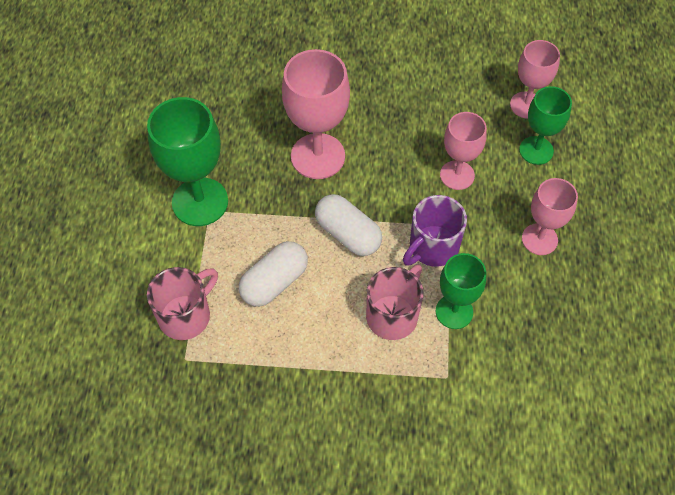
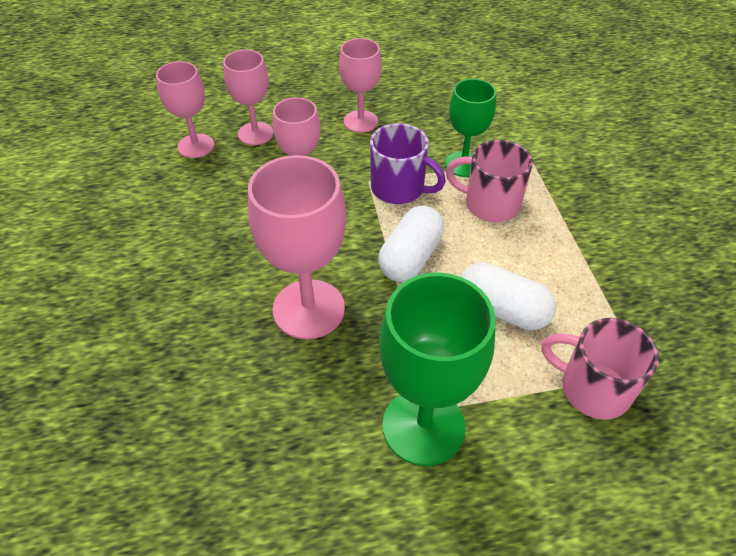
camera: 105 degrees left, 10 degrees down
(536, 150) = (255, 133): green goblet -> pink goblet

